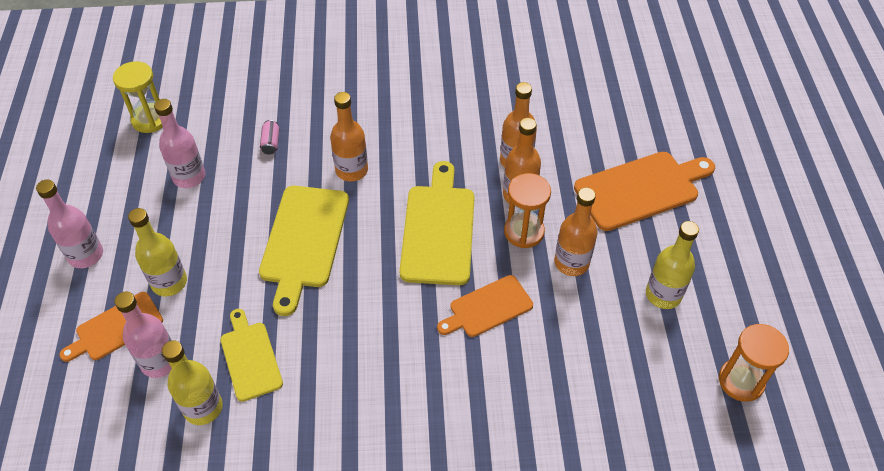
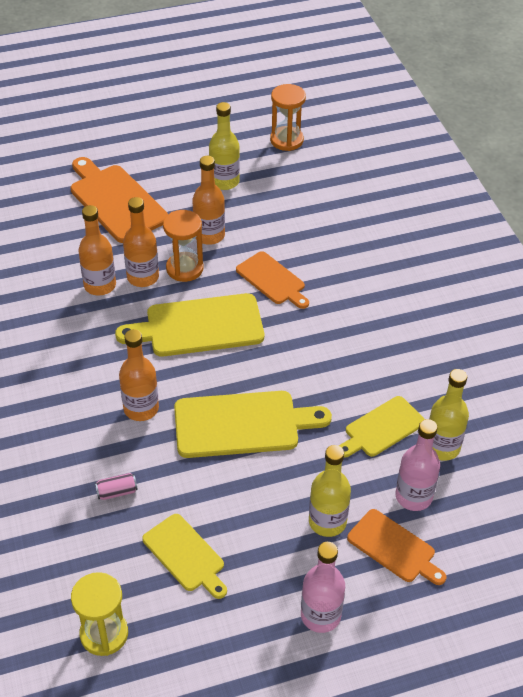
camera: 105 degrees left, 5 degrees down
(189, 177) = (186, 555): pink bottle -> yellow cutting board

